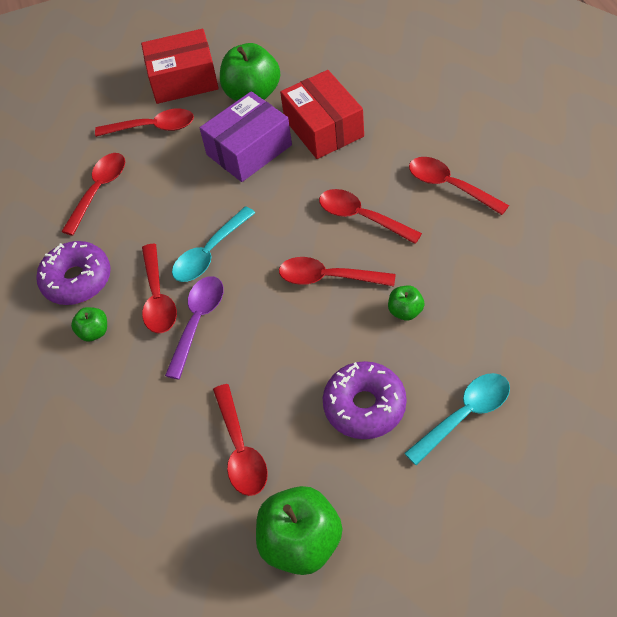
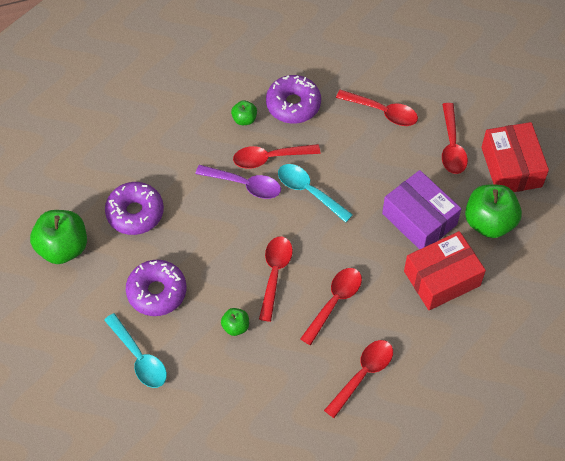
camera: 85 degrees right, 5 degrees up
(240, 450) = (135, 213): red spoon -> purple donut

